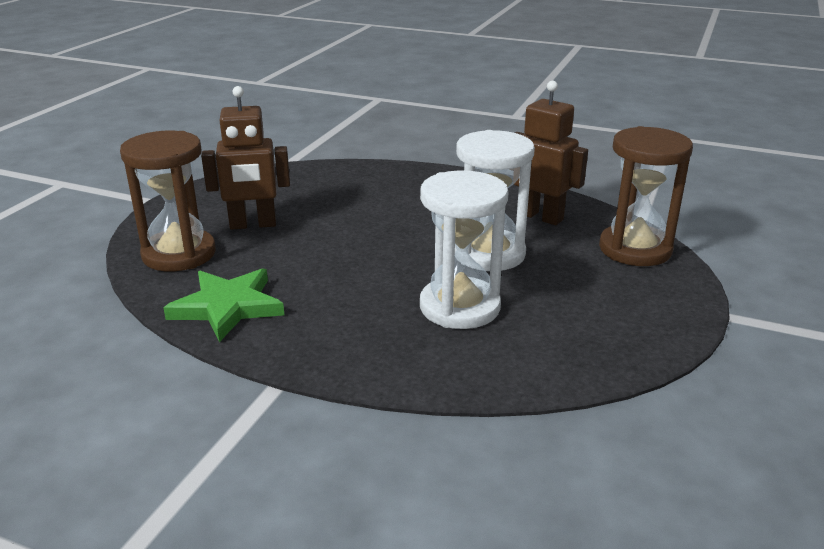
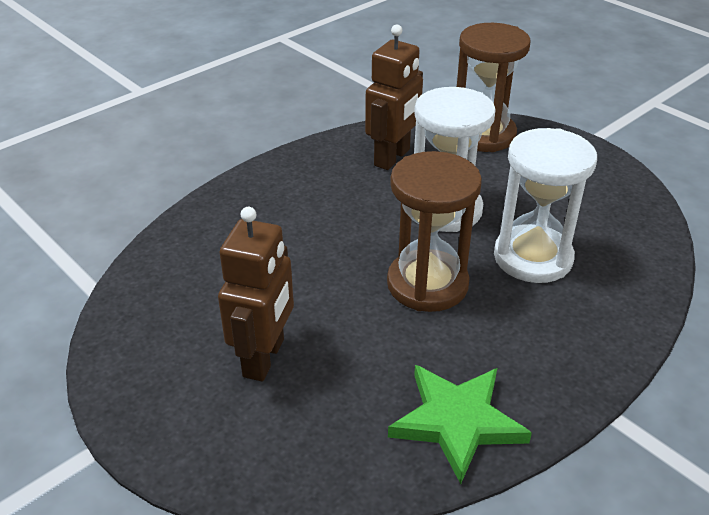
camera: 65 degrees left, 10 degrees up
(179, 254) = (298, 444): brown hourglass -> brown hourglass (427, 284)
(540, 216) = (392, 158): brown robot -> brown robot turned 150 degrees clockwise

